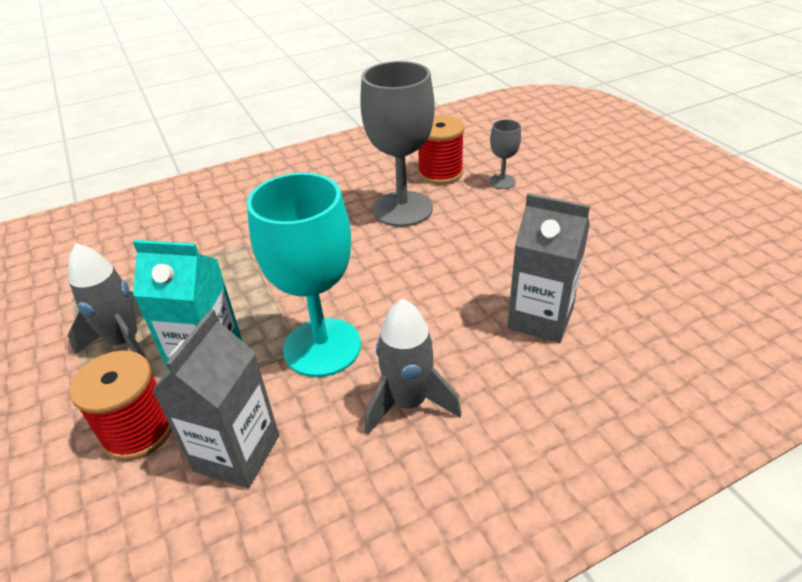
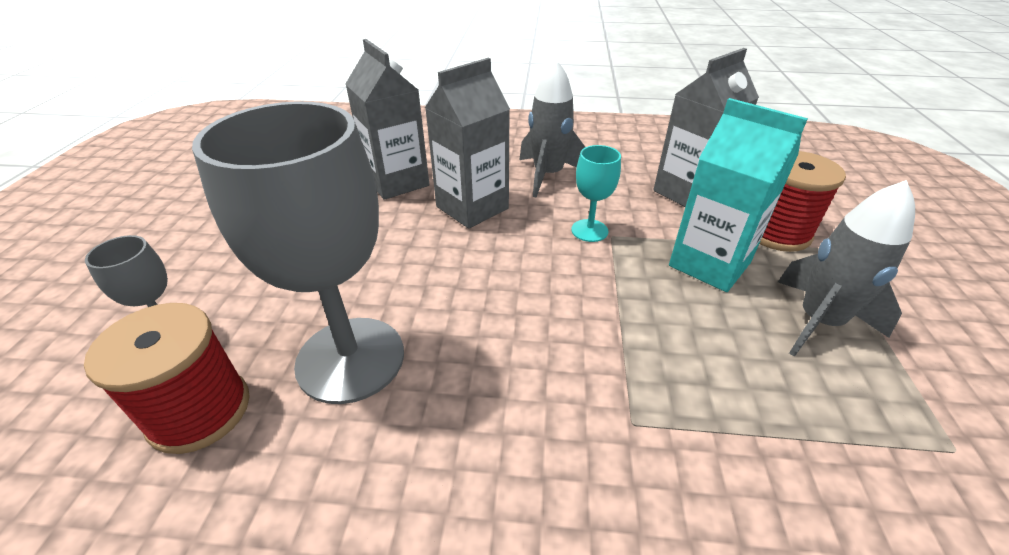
camera: 150 degrees left, 0 degrees up
(322, 347) = (589, 230): turquoise goblet -> turquoise goblet, size x0.46
(441, 323) = (472, 208): none -> grey carton

